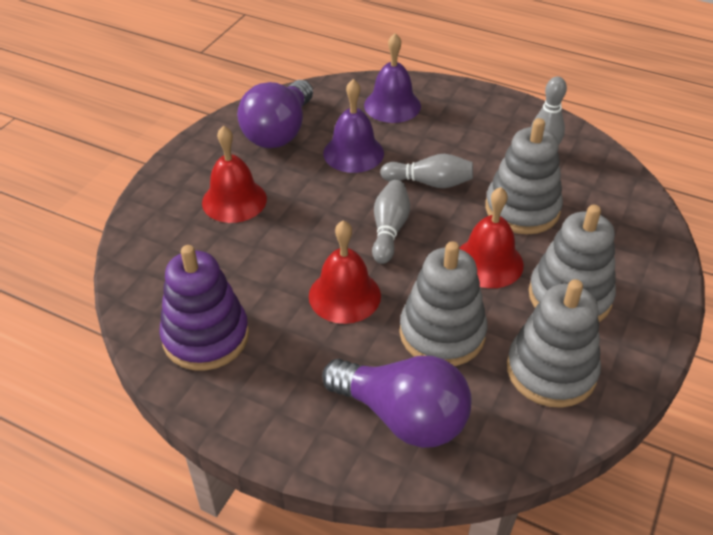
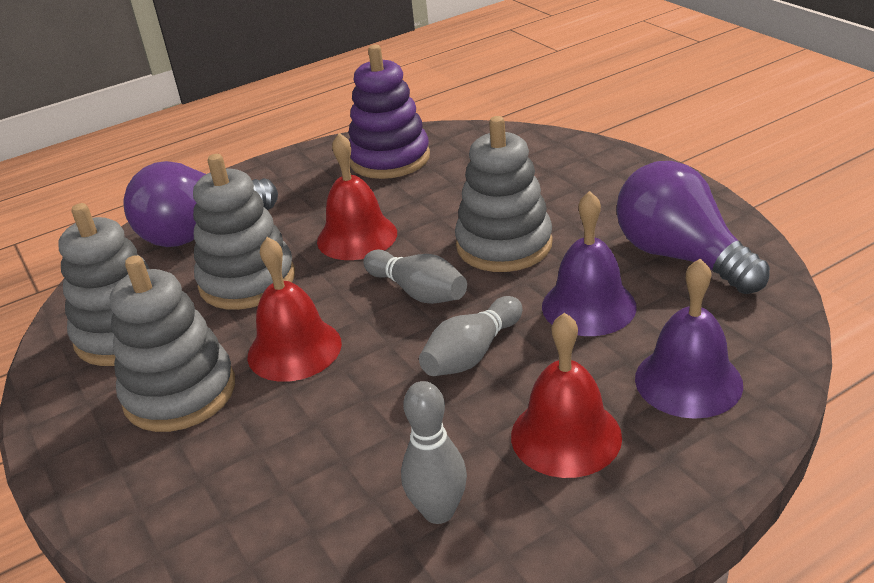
camera: 125 degrees right, 10 degrees down
(234, 200) = (562, 201): red bell -> red bell (566, 436)
(522, 209) = (345, 421): grey stacking toy -> grey stacking toy (504, 245)

